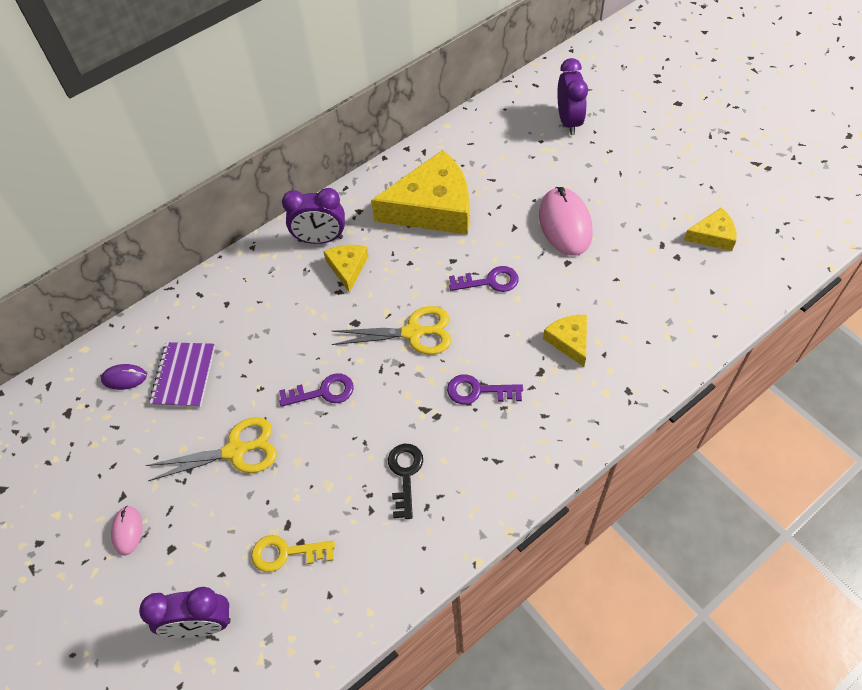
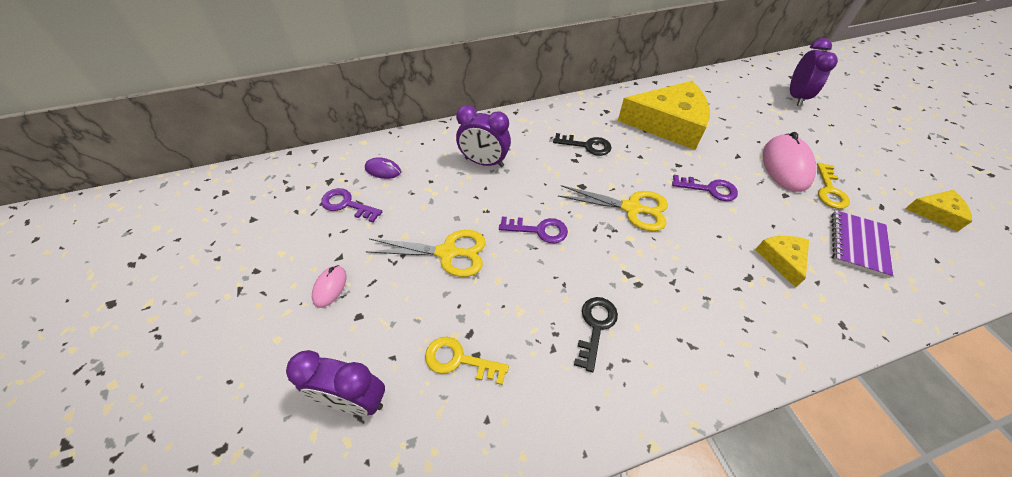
camera: 15 degrees right, 5 degrees down
(184, 376) = (428, 182): purple notebook -> purple notebook (858, 244)
(320, 239) = (570, 121): purple clock -> purple clock (484, 162)
(347, 268) = (587, 145): yellow cheese -> black key
(478, 391) = (683, 275): purple key -> purple key (347, 204)
(610, 241) = (829, 190): none -> yellow key

